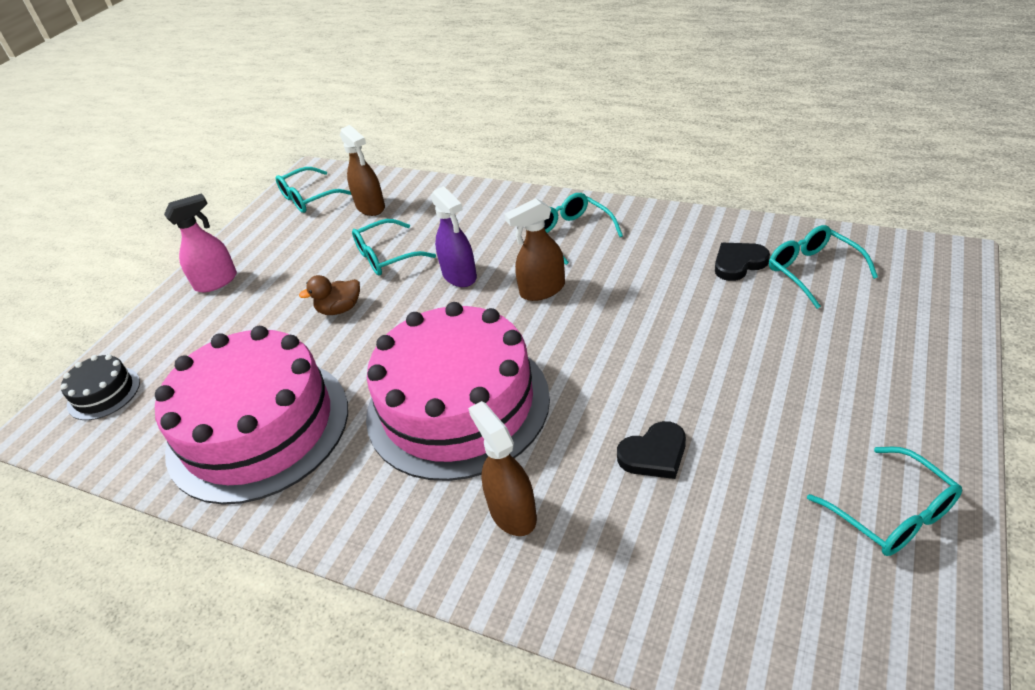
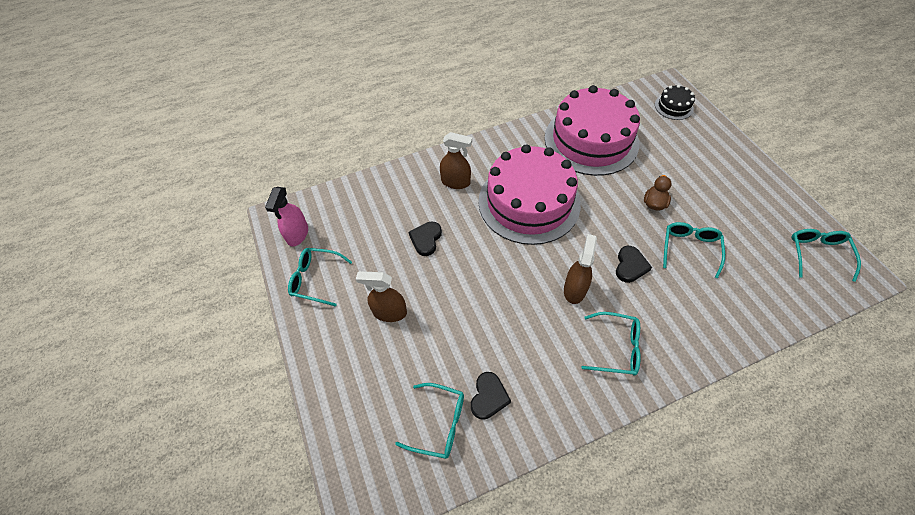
camera: 130 degrees right, 15 degrees up
(216, 282) = (741, 171): pink spray bottle -> pink spray bottle (297, 234)
(371, 207) = (767, 276): brown spray bottle -> brown spray bottle (389, 312)
(459, 276) = (630, 266): purple spray bottle -> black heart

